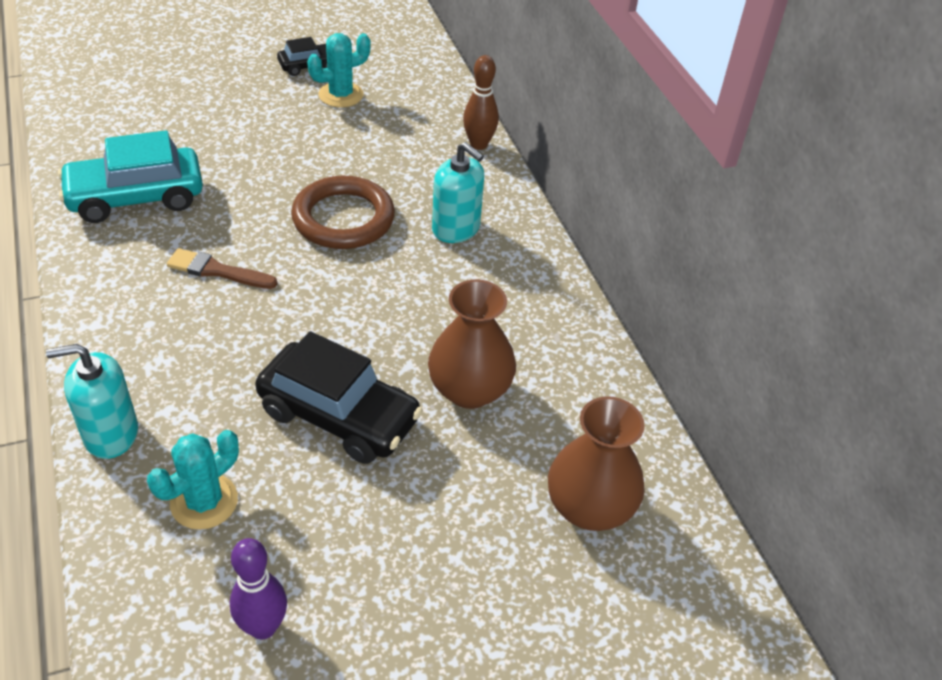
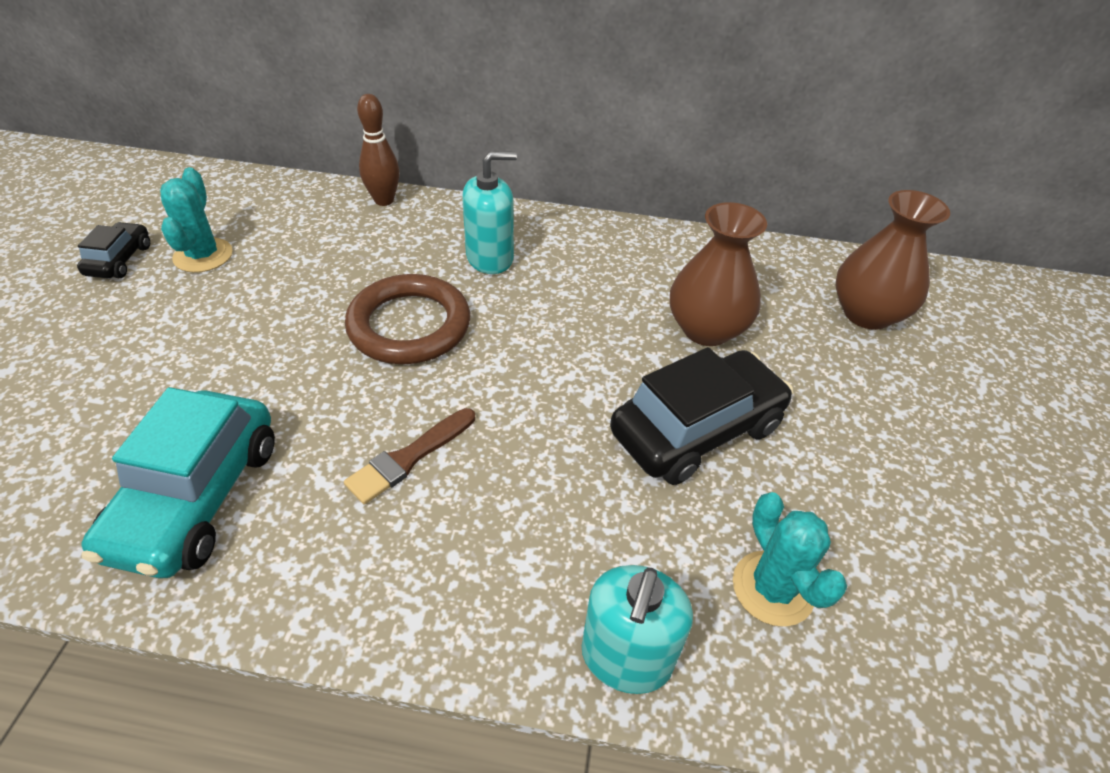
camera: 60 degrees left, 0 degrees up
(263, 627) = (956, 588): purple bowling pin -> none

